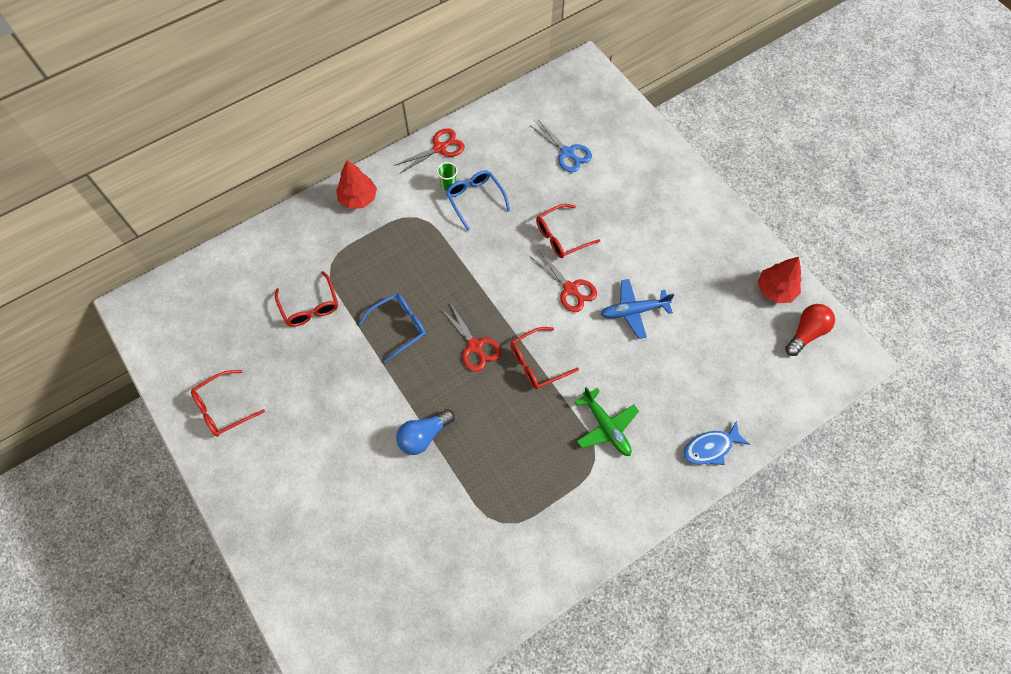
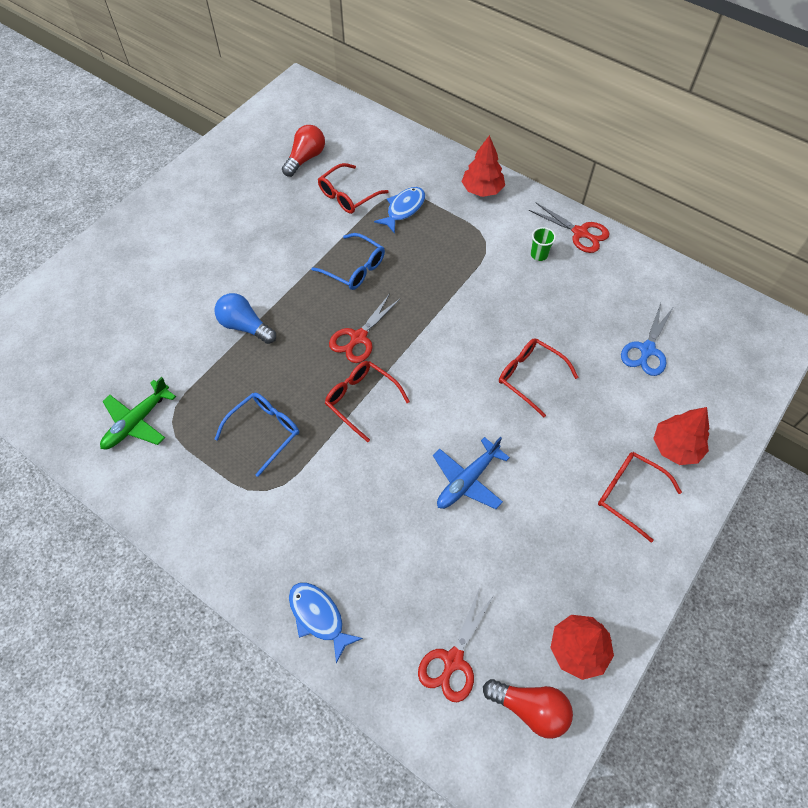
camera: 70 degrees right, 5 degrees down
(223, 408) = (226, 174): red glasses -> red glasses (629, 494)
(242, 329) = (305, 158): none -> red light bulb
(350, 266) = (403, 209): none -> blue fish
(475, 199) = (534, 283): blue glasses -> blue glasses (265, 431)
(570, 289) = (466, 406): red scissors -> red scissors (453, 660)
(606, 427) = (308, 491): green plane -> green plane (137, 422)
(634, 311) = (467, 480): blue plane -> blue plane turned 105 degrees counterclockwise
(651, 171) = (675, 447): none -> red tree

